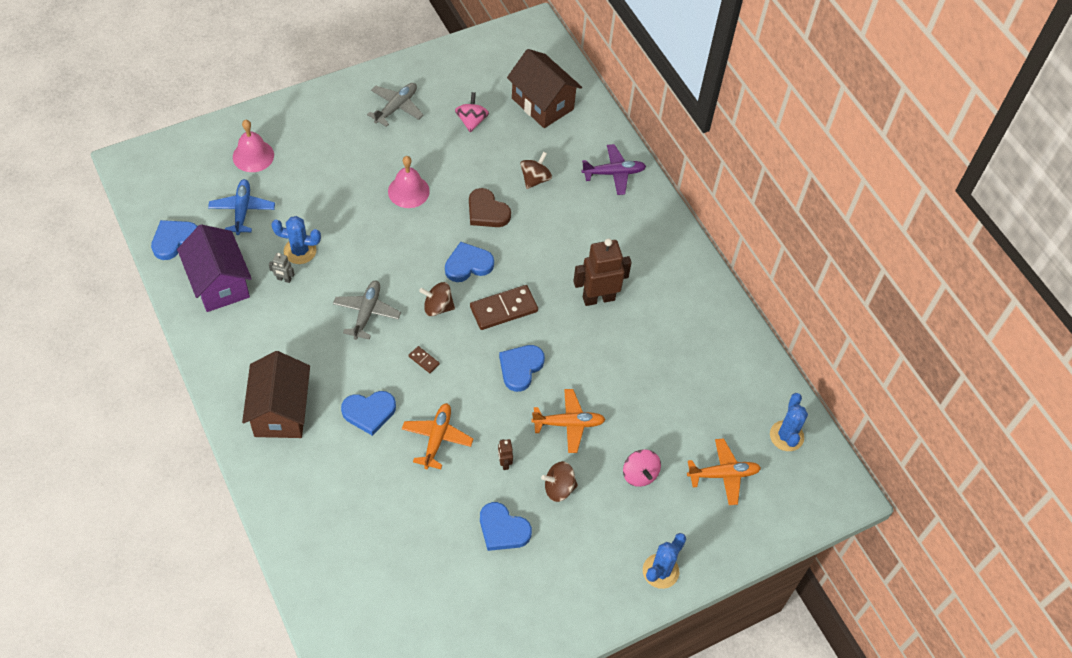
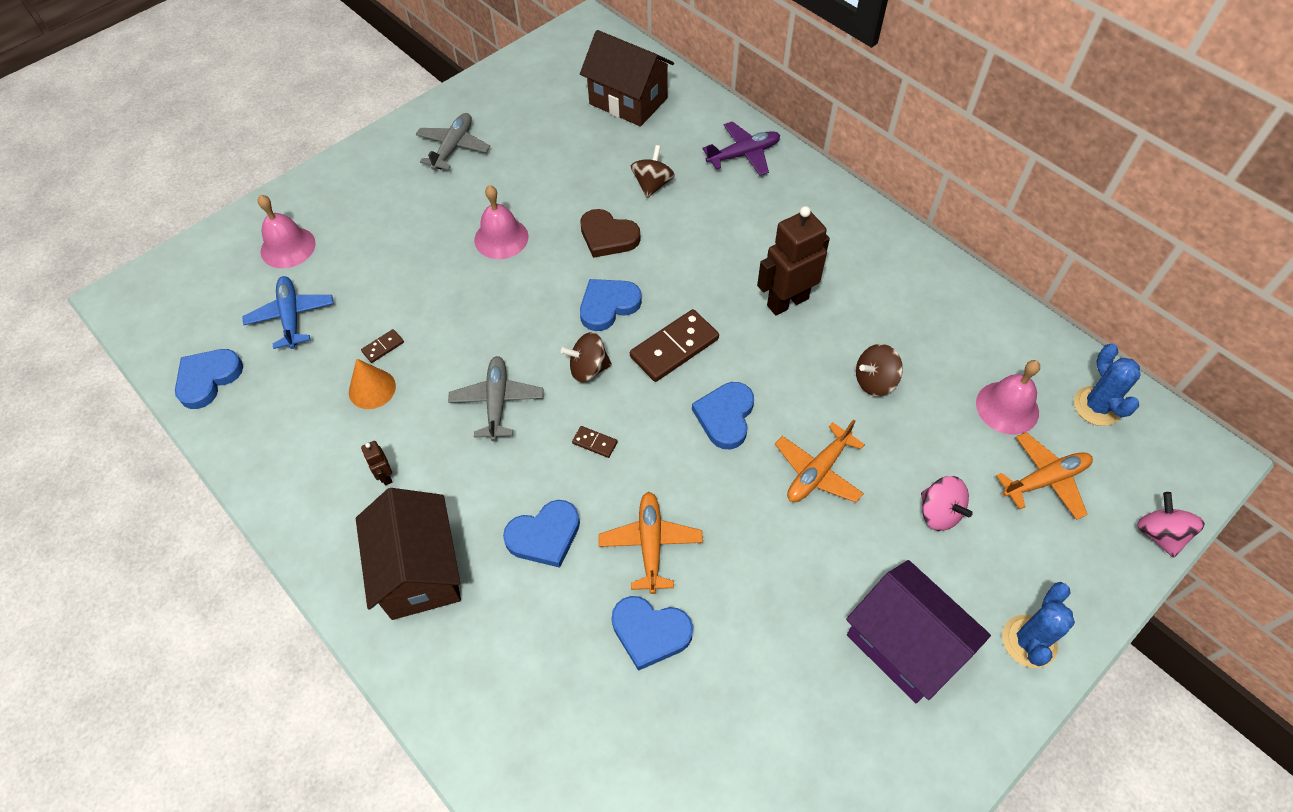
camera: 10 degrees left, 0 degrees up
(219, 283) = (284, 418): purple house -> purple house (904, 645)
(284, 279) = (372, 389): grey robot -> orange cone
(300, 251) = (383, 347): blue cactus -> brown domino
(471, 121) = (551, 140): pink spinning top -> pink spinning top (1159, 534)
(503, 529) = (790, 648): blue heart -> blue heart (650, 632)
(504, 463) = (755, 551): brown robot -> brown robot (385, 476)
(559, 488) = (842, 564): brown spinning top -> brown spinning top (874, 381)
(568, 424) = (817, 472): orange plane -> orange plane turned 150 degrees clockwise
(722, 418) = (1007, 407): none -> pink bell

